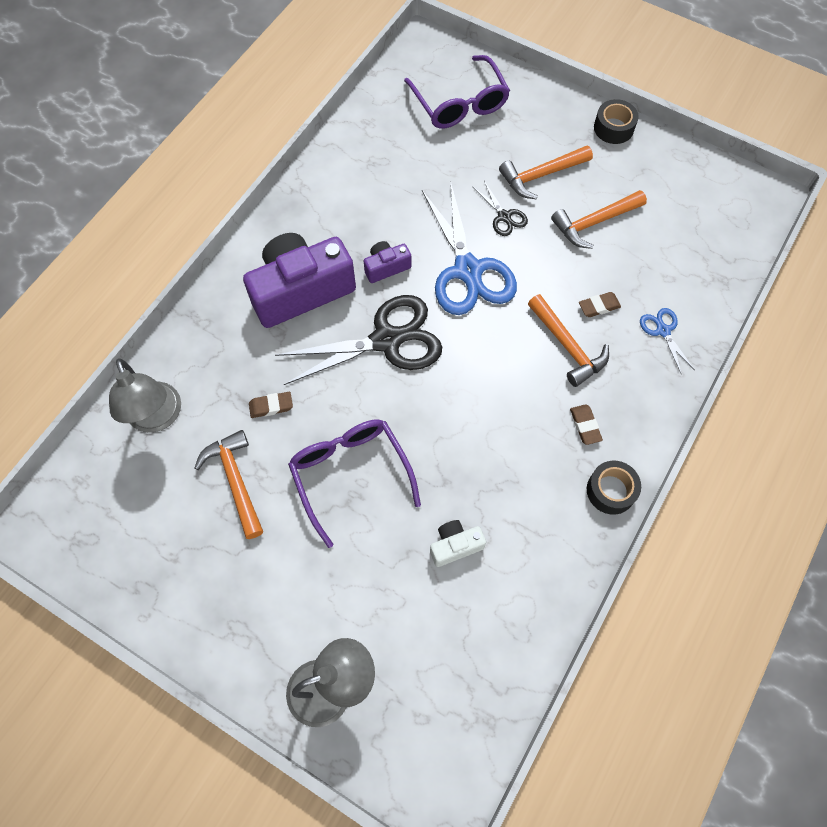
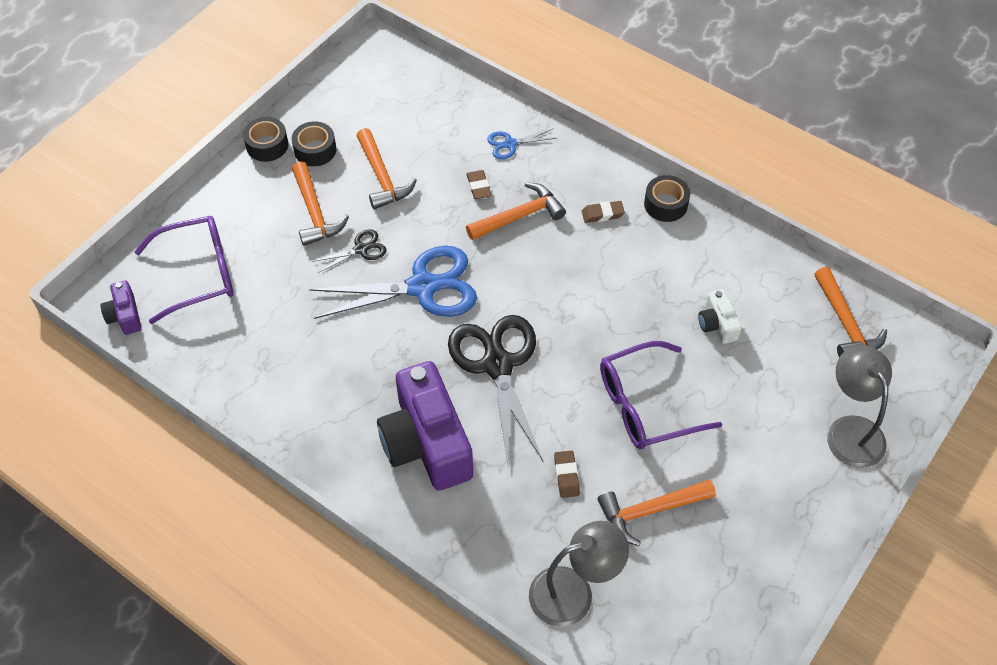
camera: 85 degrees left, 10 degrees down
(386, 267) = (408, 359): purple camera -> purple camera (125, 316)
(473, 691) = (845, 323): none -> orange hammer
(616, 165) = (315, 150): none -> black tape

